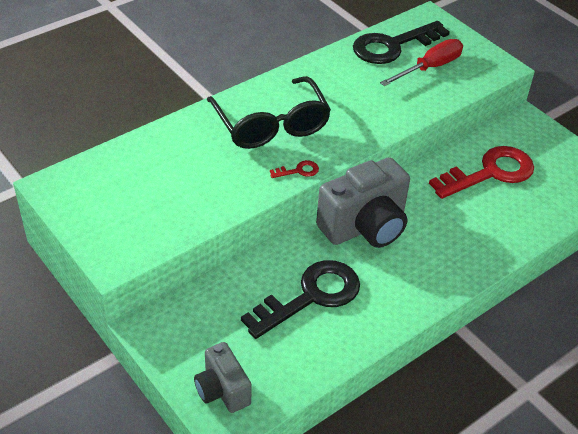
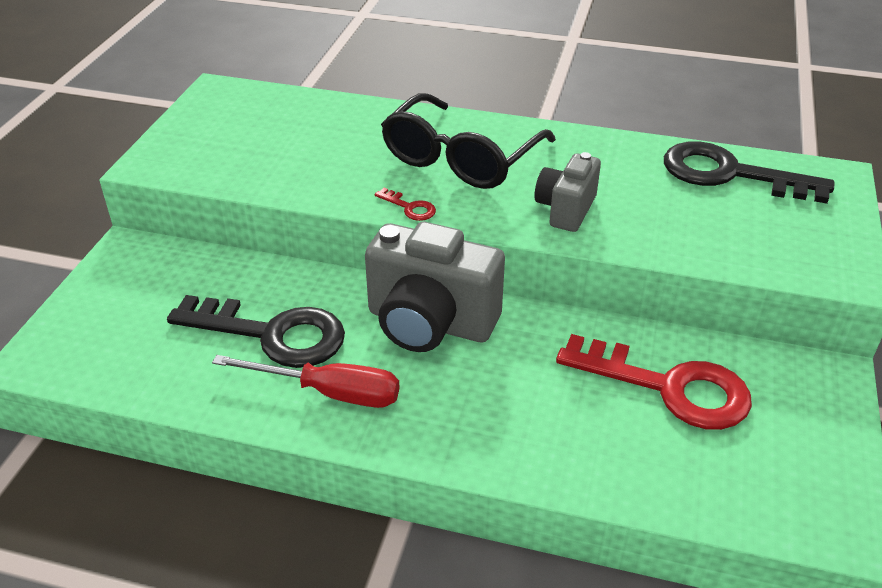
camera: 55 degrees right, 5 degrees down
(222, 390) = (78, 336): grey camera -> grey camera (565, 210)
(430, 68) = (737, 218): red screwdriver -> red screwdriver (329, 393)

